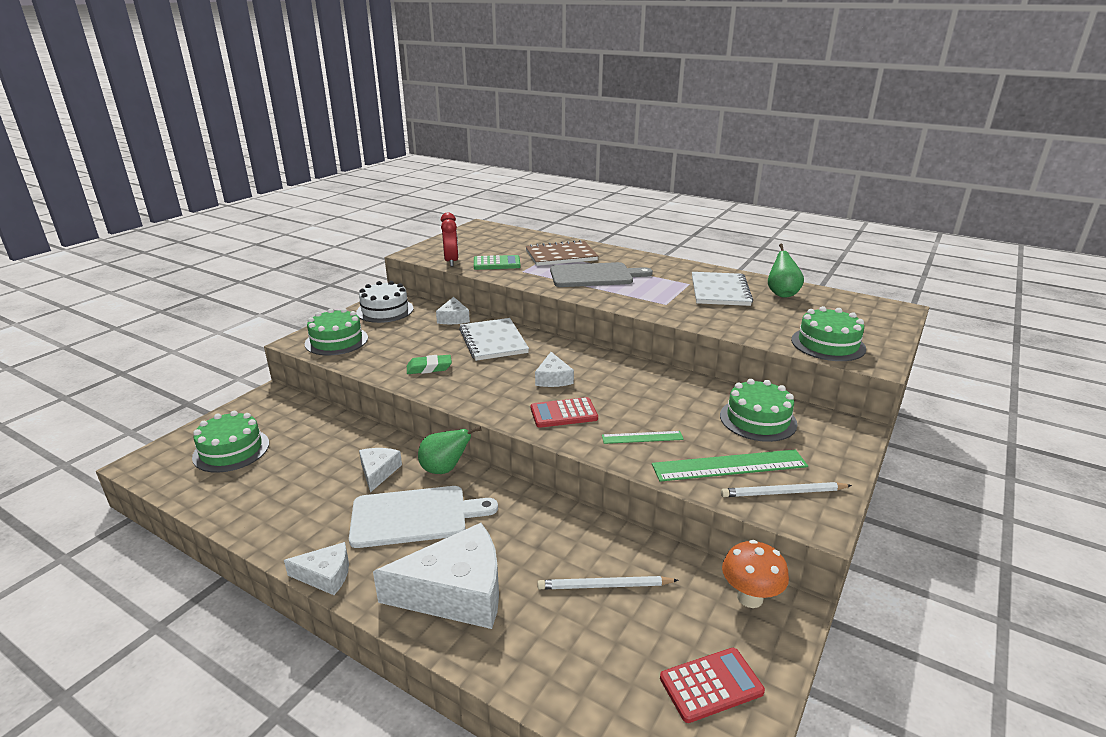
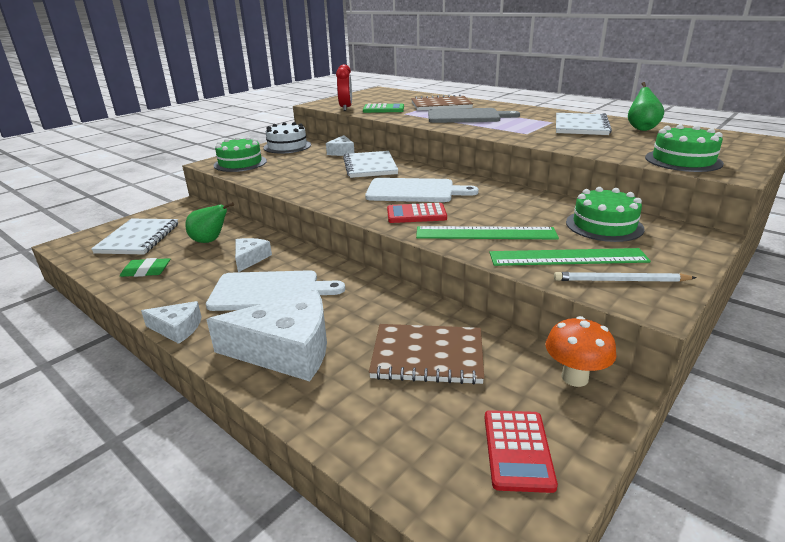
camera: 10 degrees right, 0 degrees up
(231, 450) = (138, 238): green cake -> white notebook
(429, 368) = (309, 181): green eraser -> green eraser (146, 271)
(445, 469) = (307, 260): green pear -> green pear (210, 241)
(553, 378) = (414, 191): white cheese -> white cutting board
(604, 586) = (427, 356): white pencil -> brown notebook
(642, 437) = (485, 233): green ruler -> green ruler, size x1.80
(711, 685) = (518, 450): red calculator -> red calculator turned 105 degrees clockwise

